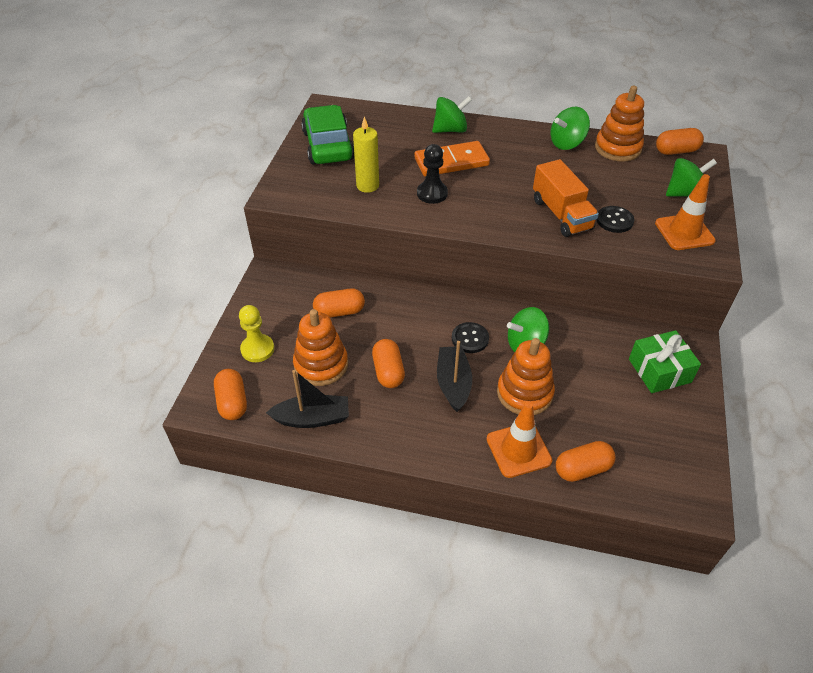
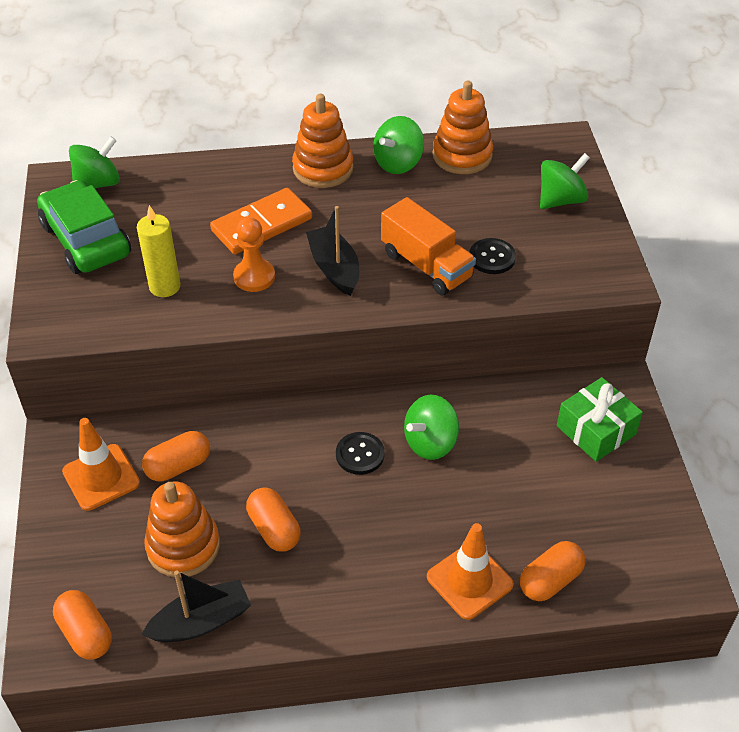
camera: 20 degrees left, 0 degrees up
(257, 349) = (89, 550): yellow pawn -> none
(432, 193) = (254, 277): black pawn -> orange pawn
(450, 130) = (242, 178): green spinning top -> green spinning top (98, 183)
(453, 383) = (361, 520): black boat -> black boat (334, 268)
(524, 393) = (451, 506): orange stacking toy -> orange stacking toy (323, 169)
(676, 151) = (532, 143): orange capsule -> none
(684, 232) = (577, 253): orange traffic cone -> orange traffic cone (101, 477)

